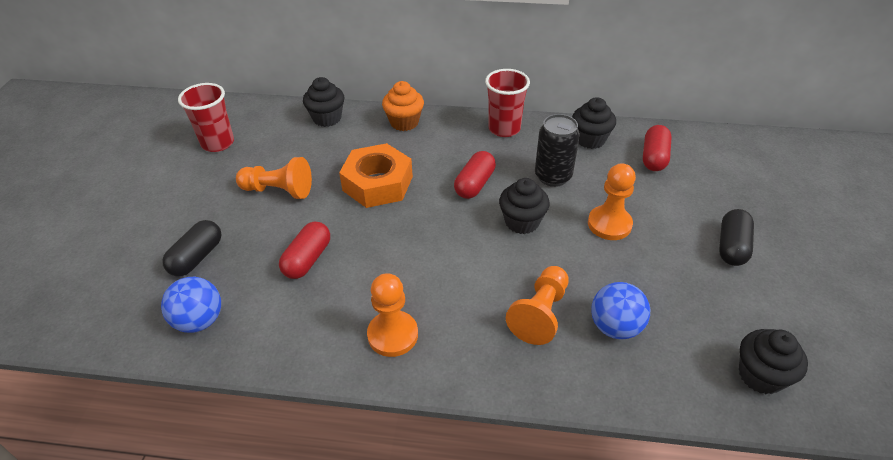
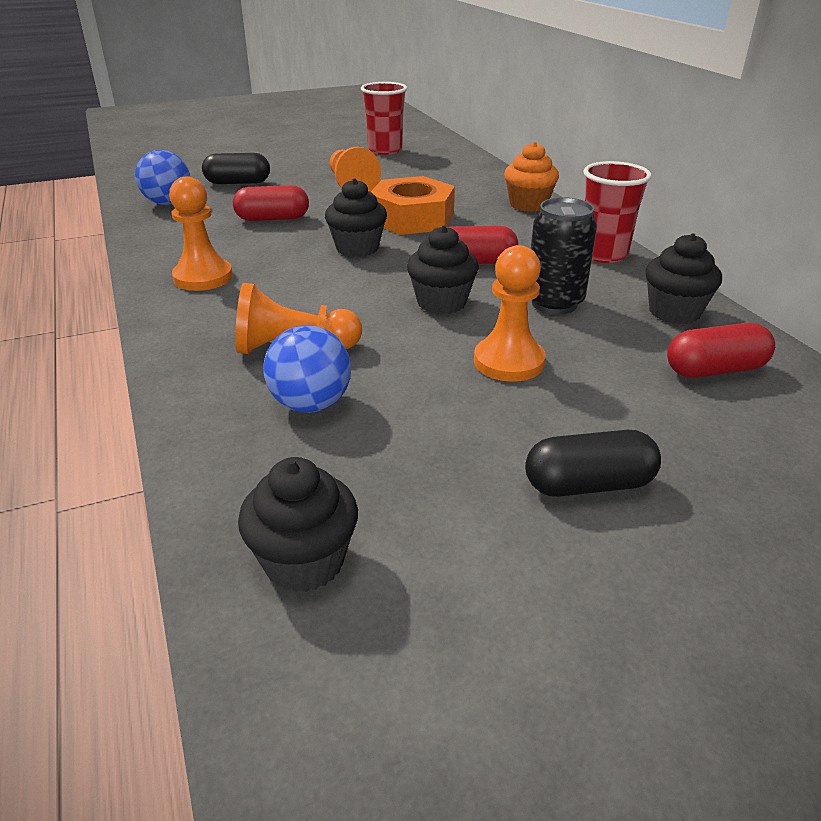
camera: 60 degrees right, 10 degrees down
(327, 118) = (480, 174): black cupcake -> black cupcake (357, 248)

